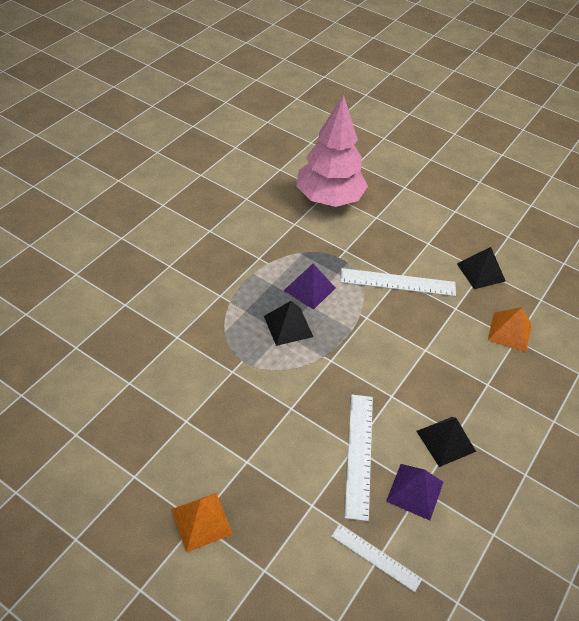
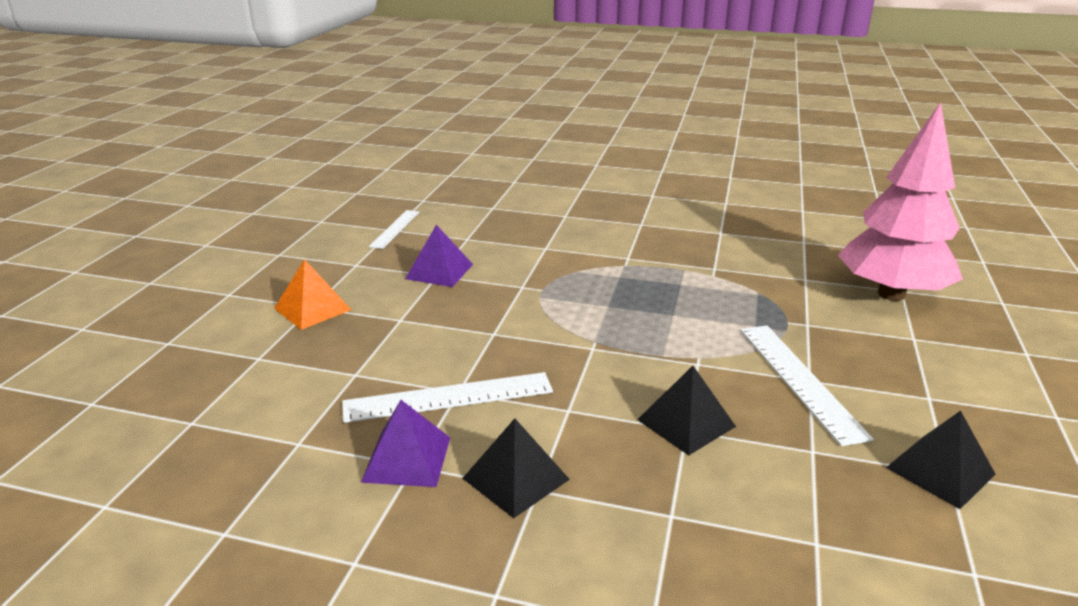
camera: 75 degrees right, 20 degrees down
(288, 326) = (622, 307): black pyramid -> black pyramid (686, 422)
(309, 289) = (701, 310): purple pyramid -> purple pyramid (439, 271)
(376, 557) = (288, 439): white ruler -> white ruler (395, 229)
(510, 332) = (828, 531): orange pyramid -> none

